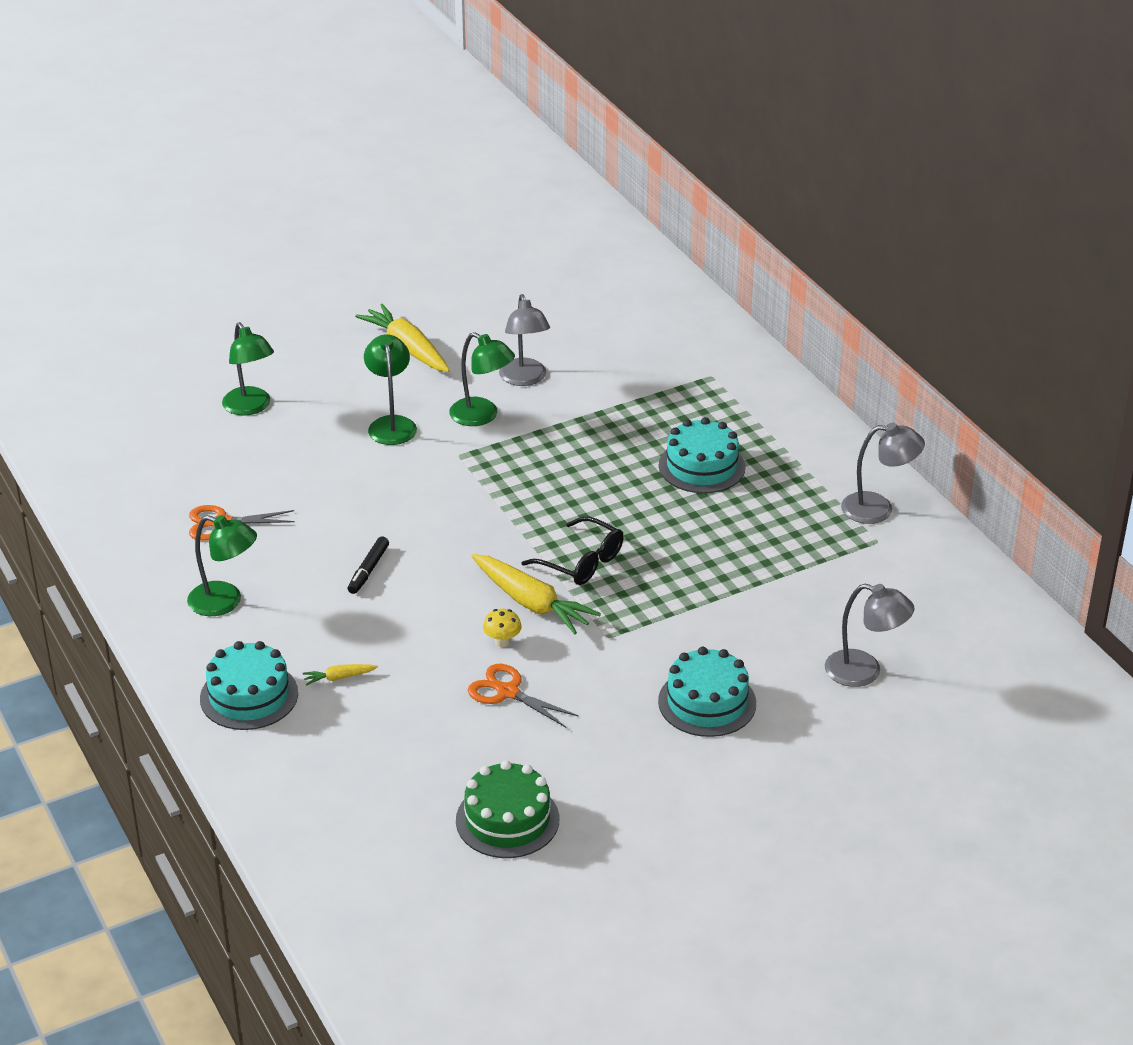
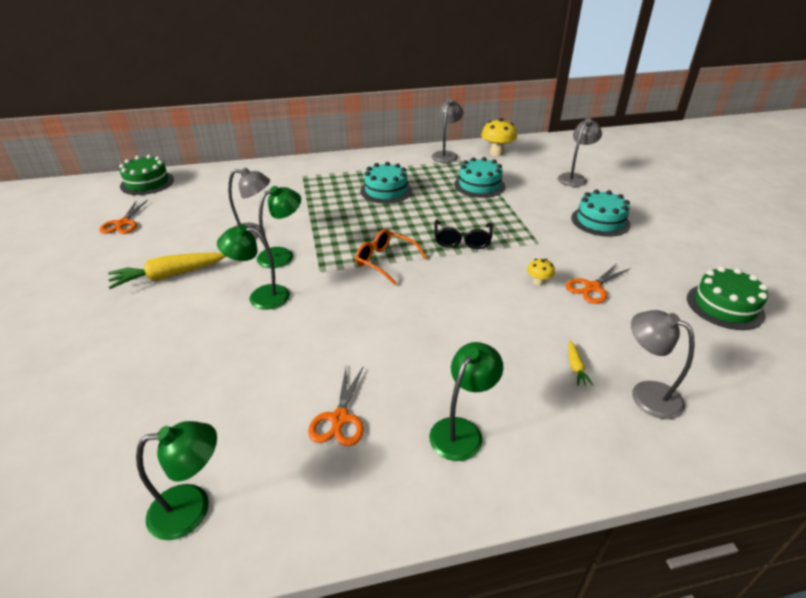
camera: 75 degrees left, 0 degrees up
(249, 696) = (600, 429): turquoise cake -> turquoise cake (479, 185)
(251, 407) = (171, 375): green lamp -> green lamp (192, 508)
(310, 732) = (646, 394): none -> grey lamp
(368, 570) = (442, 333): black marker -> none
(501, 501) = (385, 261): none -> orange glasses
(504, 274) = (123, 223): none -> orange scissors
(531, 603) = (499, 265): yellow carrot -> none
(582, 562) = (462, 241): black glasses -> black glasses turned 135 degrees clockwise
(616, 251) = (147, 183): none -> green cake
(924, 569) = (497, 153): none -> yellow mushroom

